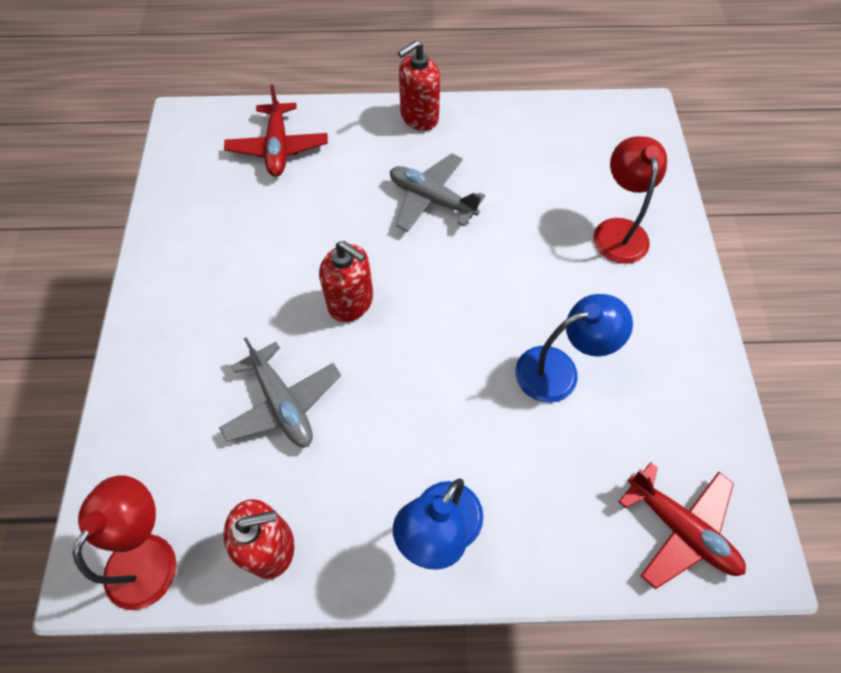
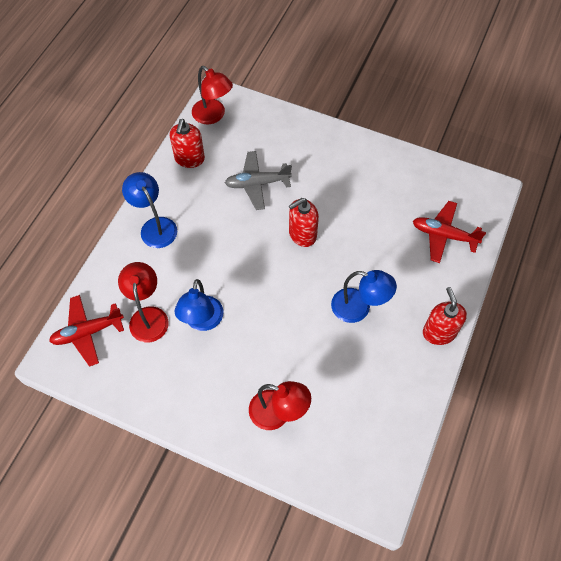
camera: 115 degrees right, 0 degrees up
(432, 199) = (358, 308): grey plane -> blue lamp
(598, 449) = (148, 316): none -> red lamp

